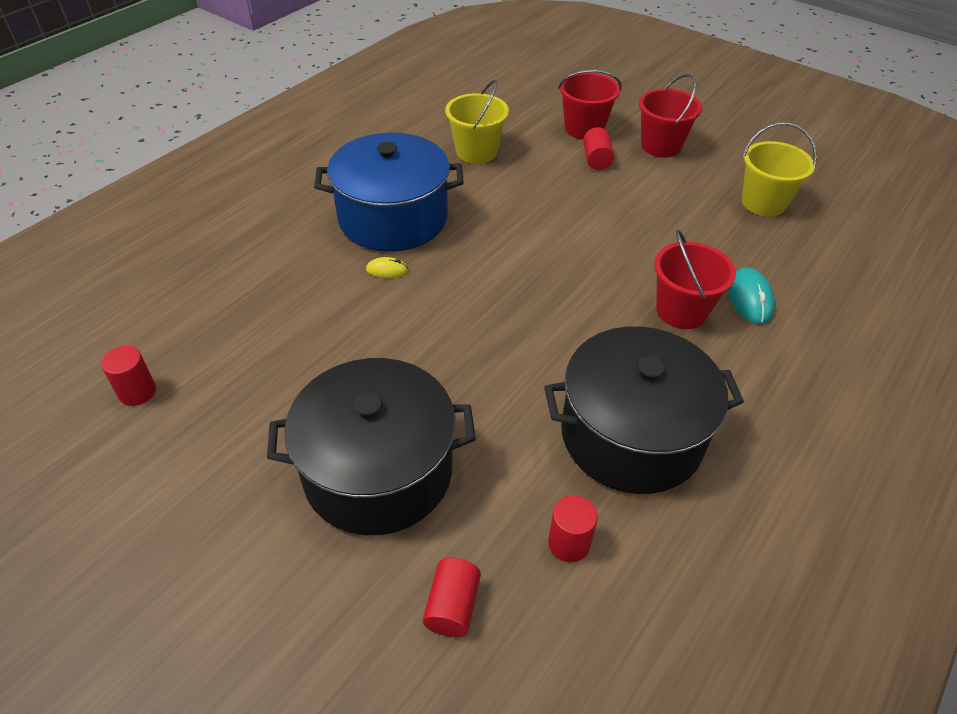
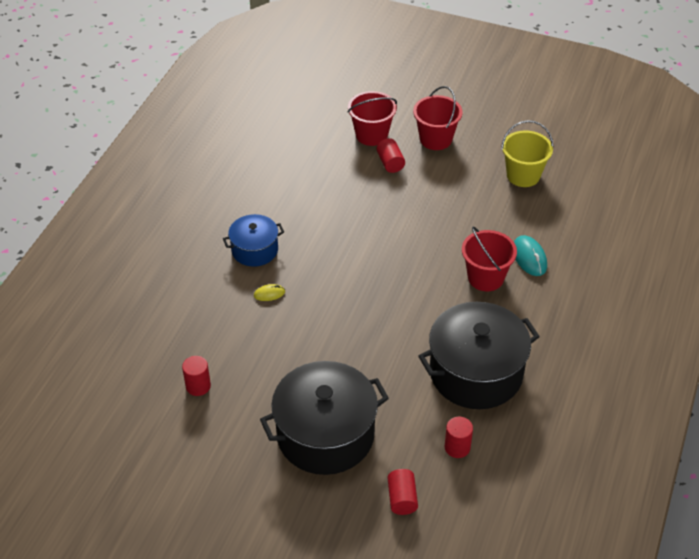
camera: 15 degrees left, 0 degrees up
(137, 392) = (139, 424): red cylinder -> red cylinder (198, 386)
(393, 218) = (254, 250): blue pot -> blue pot, size x0.55
(476, 151) = (294, 175): yellow bucket -> none

